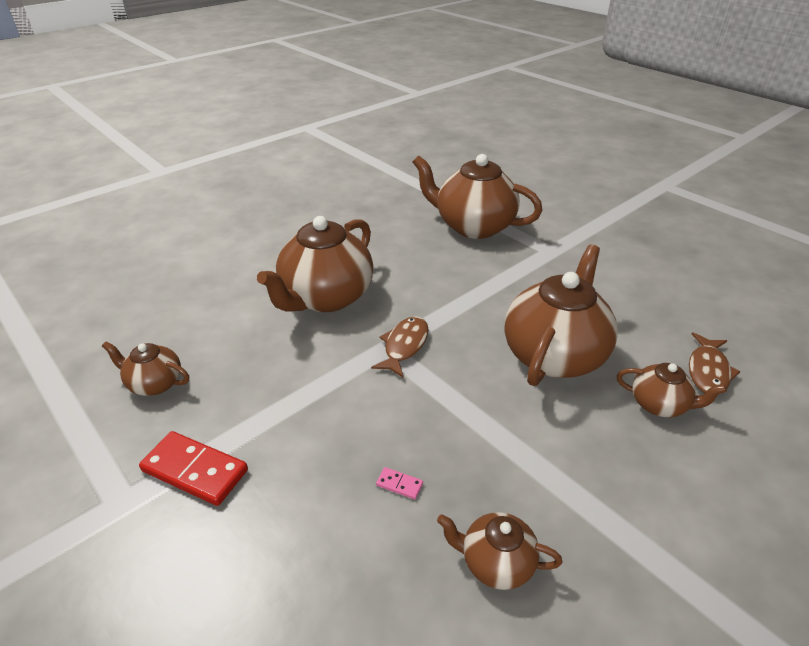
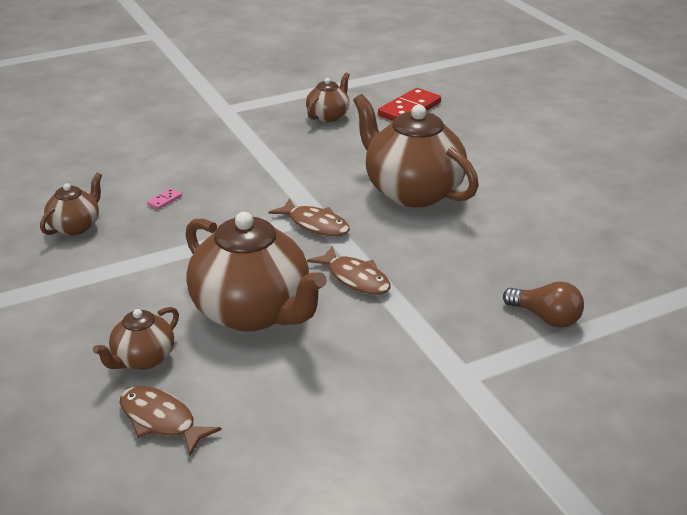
camera: 105 degrees right, 5 degrees down
(195, 470) = (233, 130): red domino -> red domino (409, 109)
(473, 226) = (545, 318): brown teapot -> brown light bulb
(475, 308) = (355, 278): none -> brown fish

